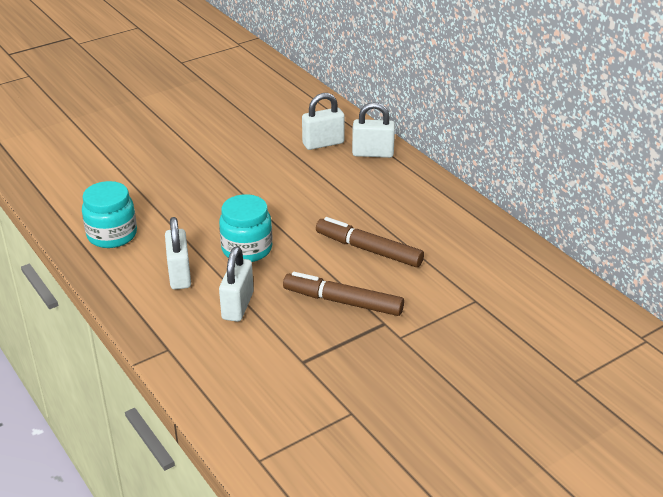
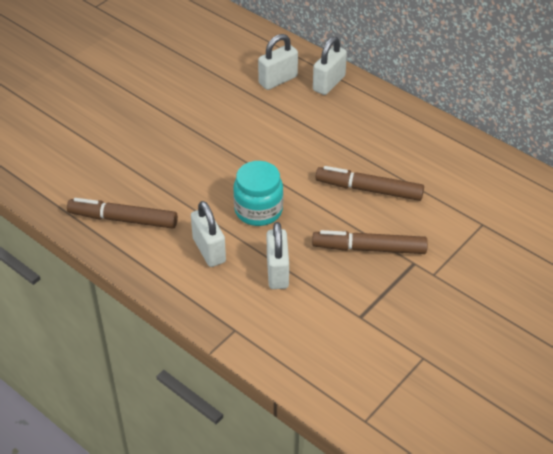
camera: 15 degrees left, 10 degrees up
(112, 235) = (124, 219): turquoise jar -> brown marker
(373, 153) = (329, 83): white padlock -> white padlock turned 45 degrees counterclockwise

